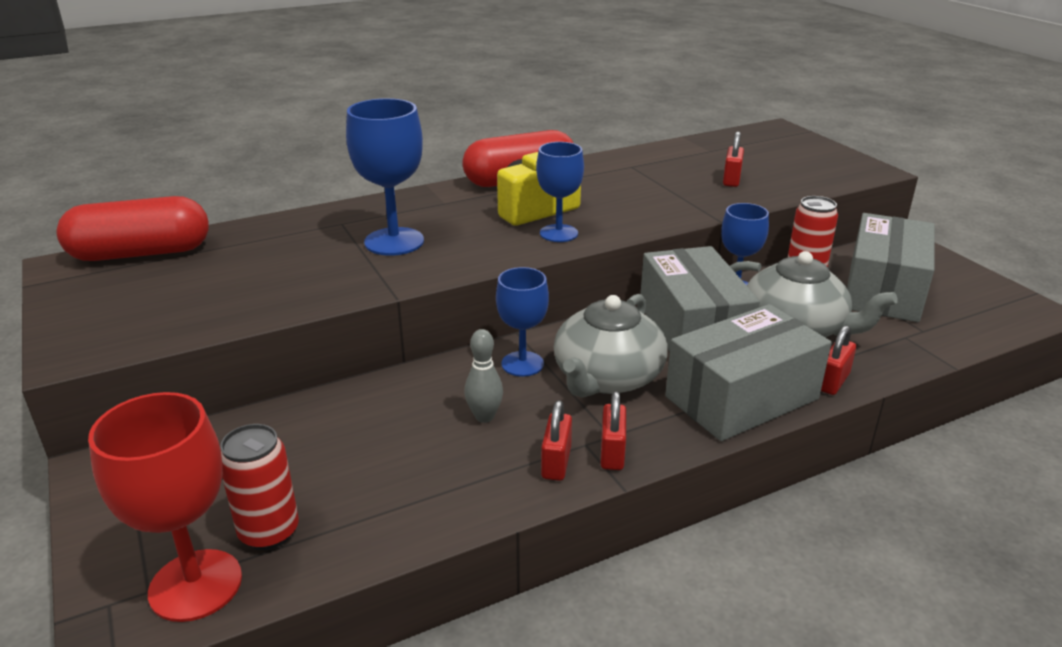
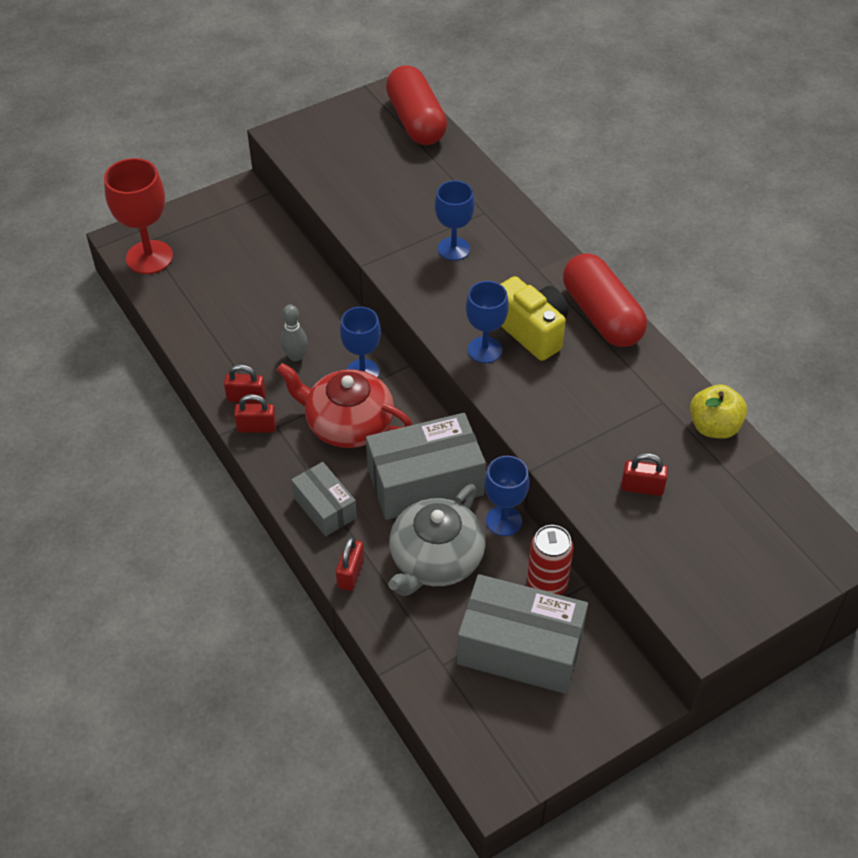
camera: 85 degrees right, 20 degrees up
(269, 532) = (186, 275): red can -> none
(394, 242) = (453, 249): blue goblet -> blue goblet, size x0.66
(607, 377) = (348, 424): grey teapot -> red teapot
(658, 151) = (714, 427): none -> yellow apple
(741, 398) = (325, 507): grey box -> grey box, size x0.57
(832, 382) = (351, 573): red padlock -> red padlock turned 75 degrees clockwise

